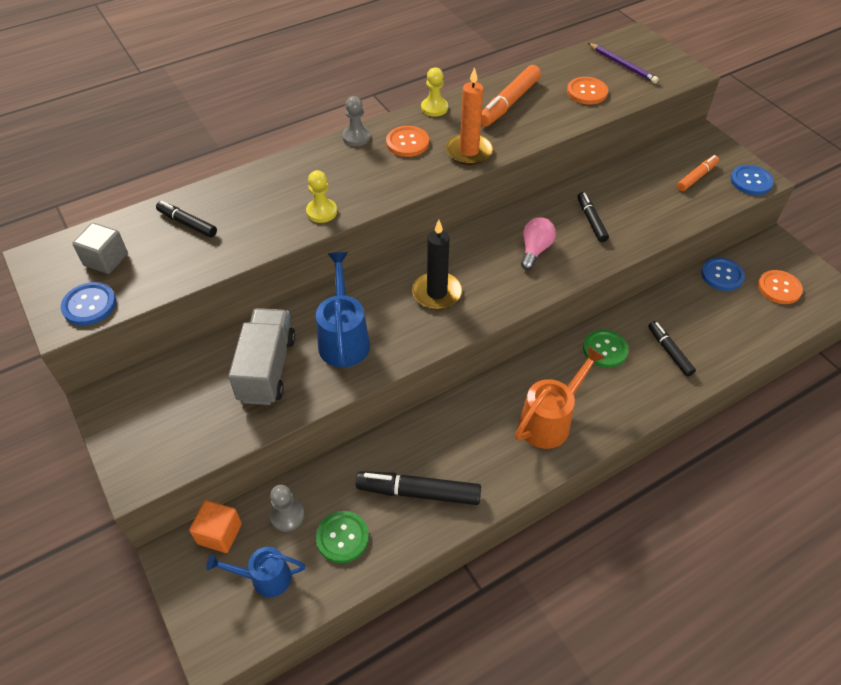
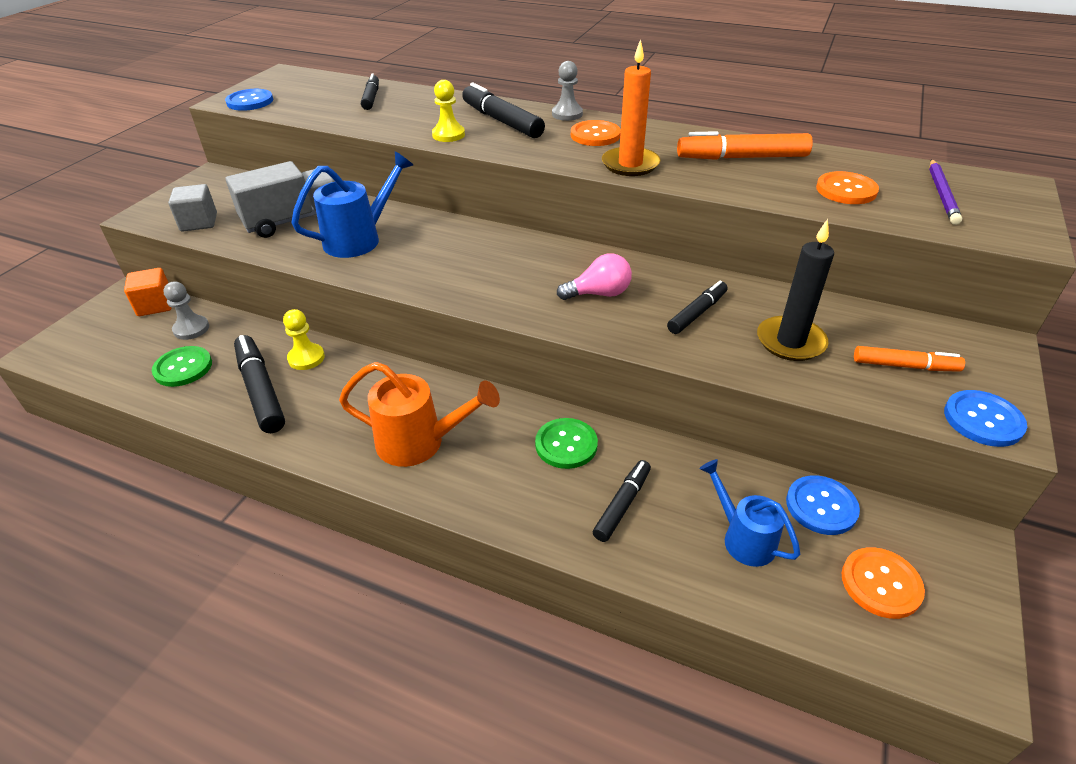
camera: 55 degrees right, 10 degrees down
(106, 259) = (302, 90): grey cube -> grey cube (199, 222)
(264, 578) = (121, 345): blue watering can -> blue watering can (743, 538)
(329, 174) = (502, 121): none -> black marker
(434, 108) = (666, 129): yellow pawn -> yellow pawn (306, 358)
(437, 293) = (467, 261): black candle -> black candle (790, 342)

